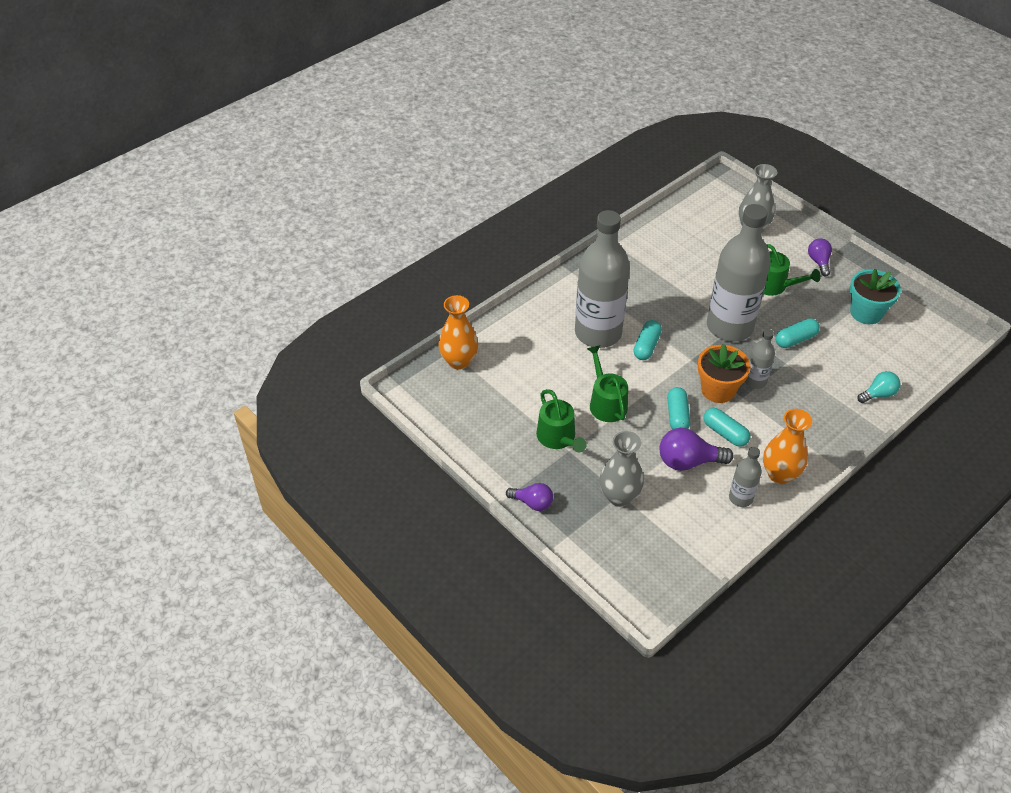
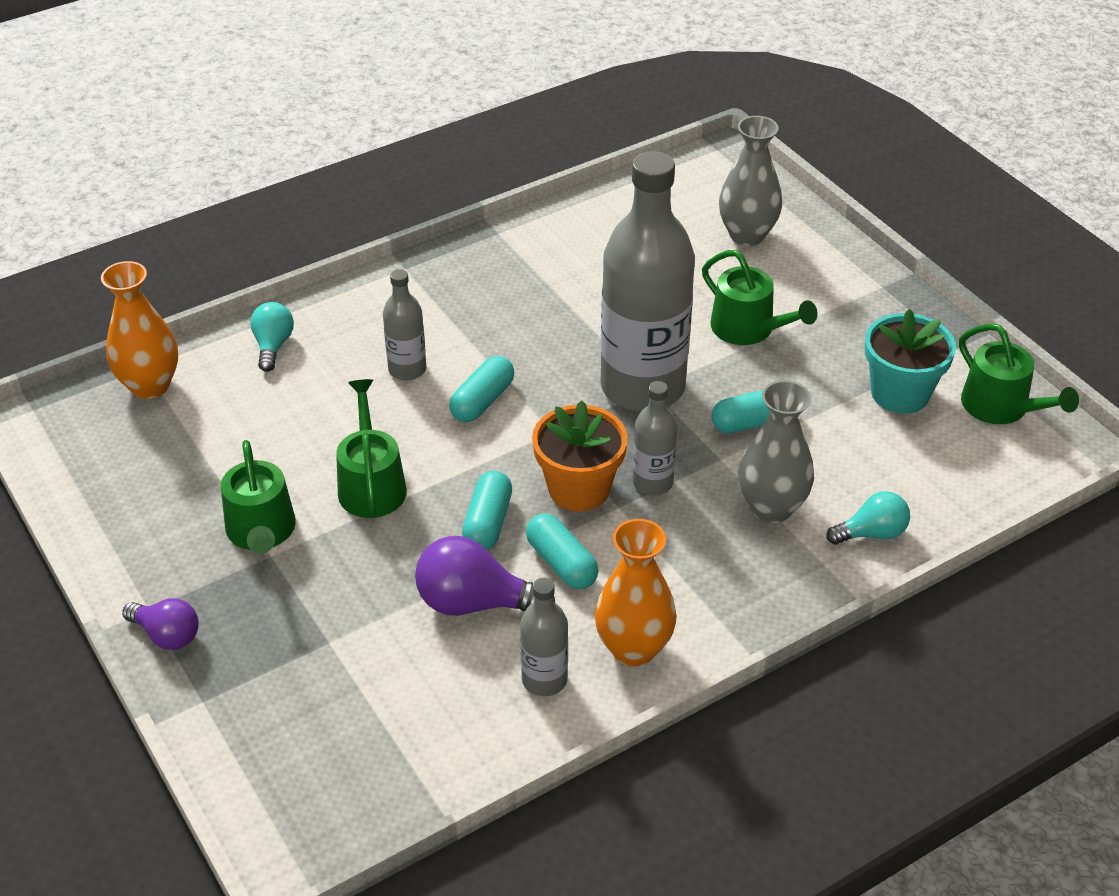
camera: 10 degrees right, 5 degrees down
(517, 328) = (273, 346): none -> turquoise light bulb
(598, 333) = (407, 369): grey bottle -> grey bottle, size x0.46
(619, 496) = (324, 646): grey vase -> grey vase (771, 508)
(818, 262) = (845, 300): purple light bulb -> none
(920, 314) = (1001, 407): none -> green watering can

